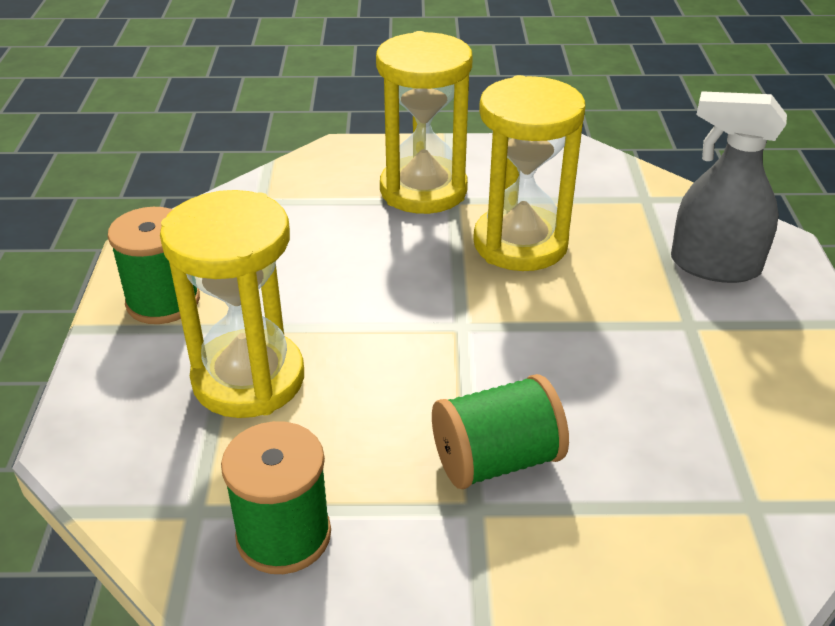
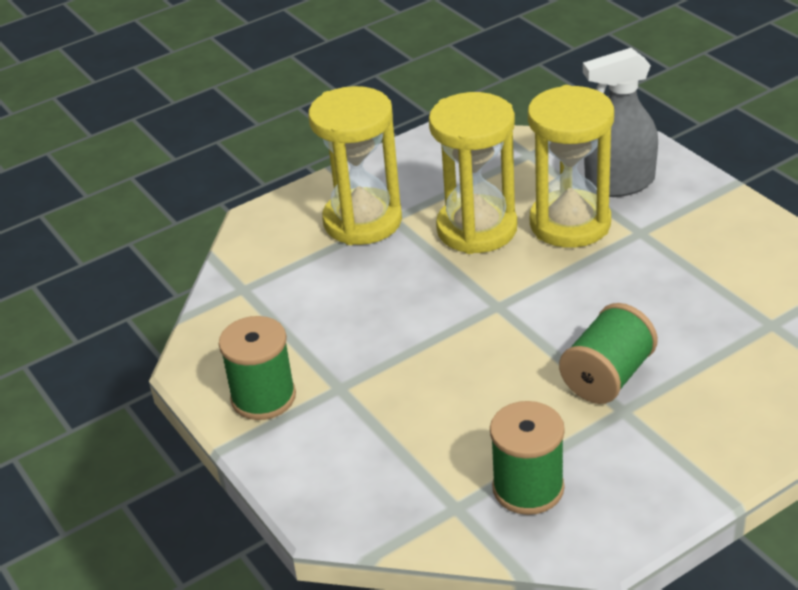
camera: 30 degrees left, 0 degrees up
(248, 379) = (393, 414): yellow hourglass -> yellow hourglass (570, 223)

